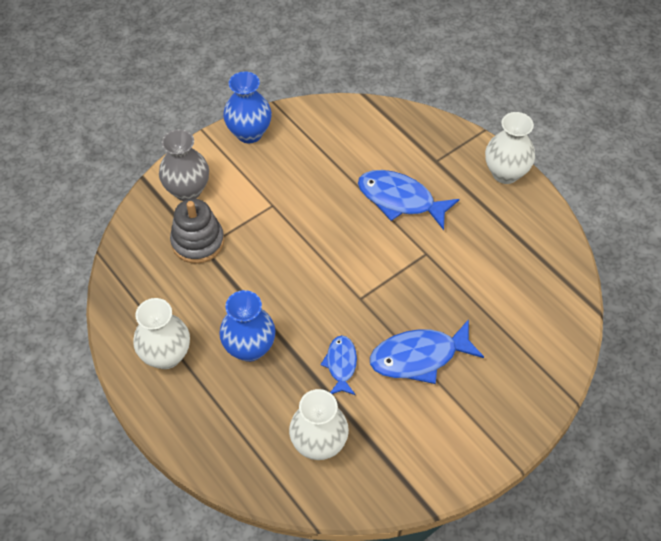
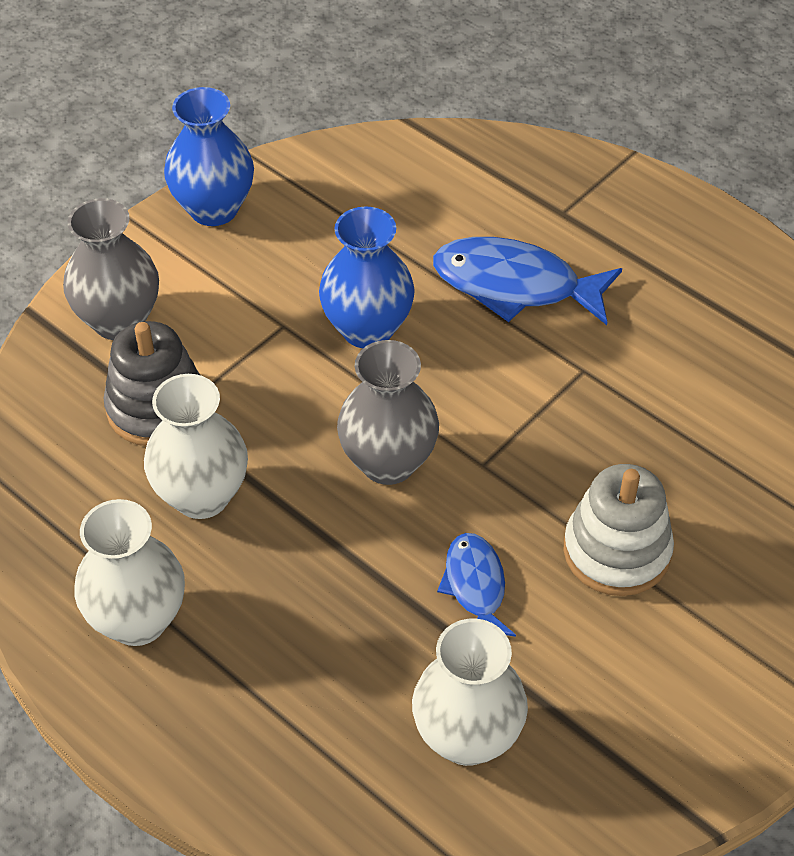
camera: 10 degrees left, 5 degrees down
(249, 348) = (295, 582): blue vase -> blue vase (367, 329)
(311, 290) = (388, 462): none -> grey vase
(419, 357) = (616, 551): blue fish -> white stacking toy
(505, 173) = (690, 217): white vase -> white vase (201, 496)

